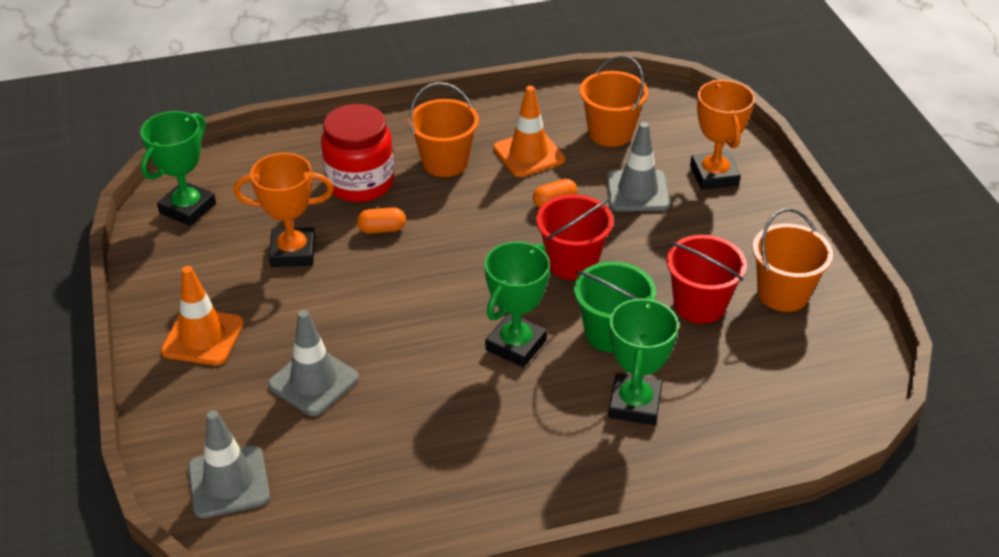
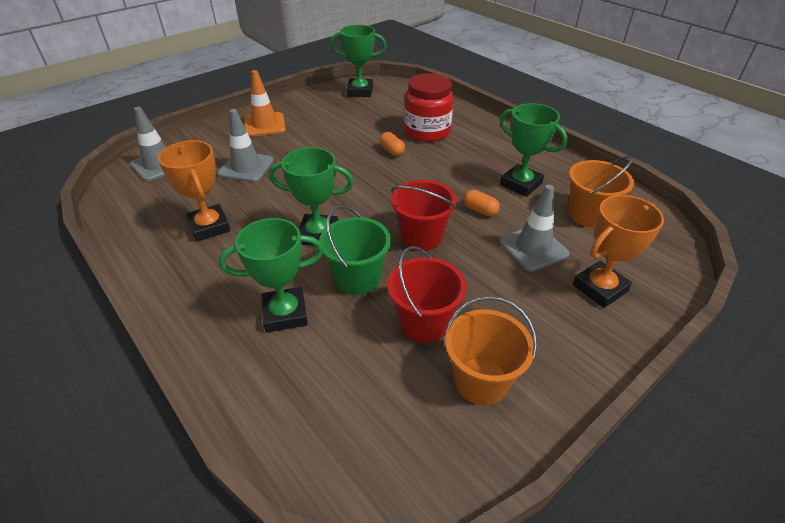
camera: 65 degrees right, 0 degrees up
(293, 252) = (349, 129): orange trophy -> orange trophy (209, 226)
(445, 162) = (476, 154): orange bucket -> none
(529, 154) = (520, 184): orange traffic cone -> green trophy

